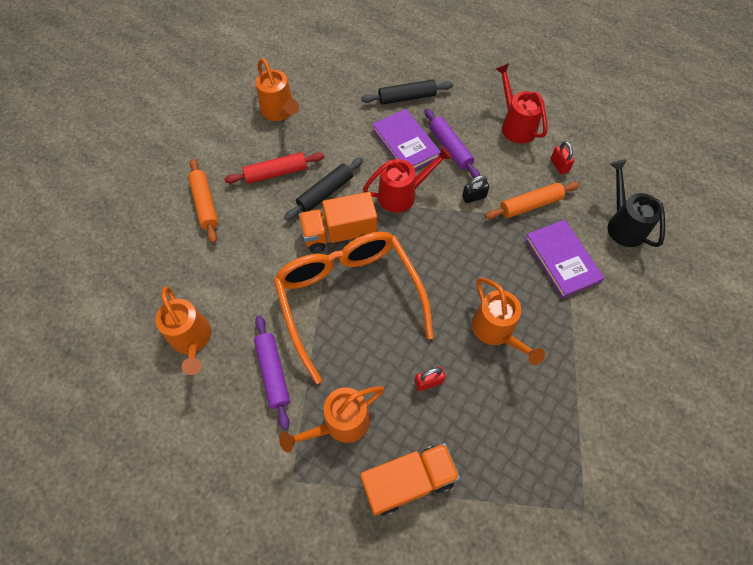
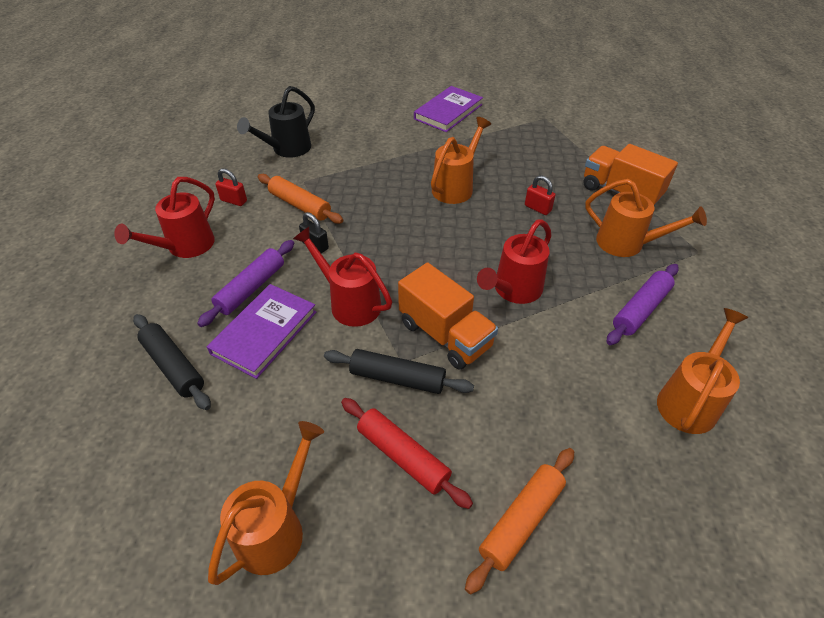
camera: 120 degrees left, 15 degrees down
(349, 298) = (513, 290): orange glasses -> red watering can
(559, 165) = (234, 201): red padlock -> red padlock turned 75 degrees clockwise
(562, 260) = (352, 172): purple book -> purple book (448, 112)

